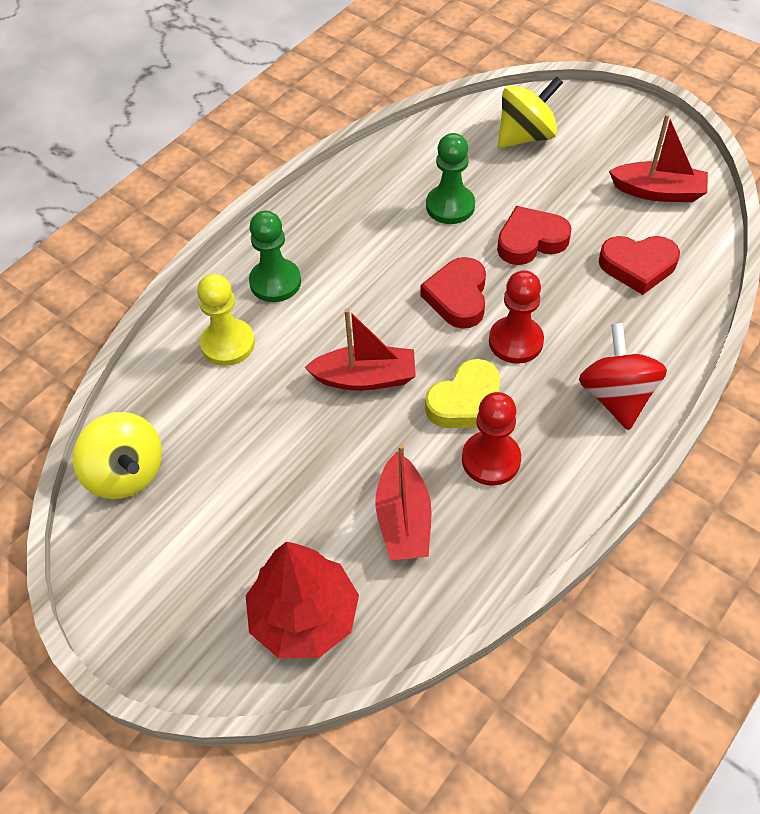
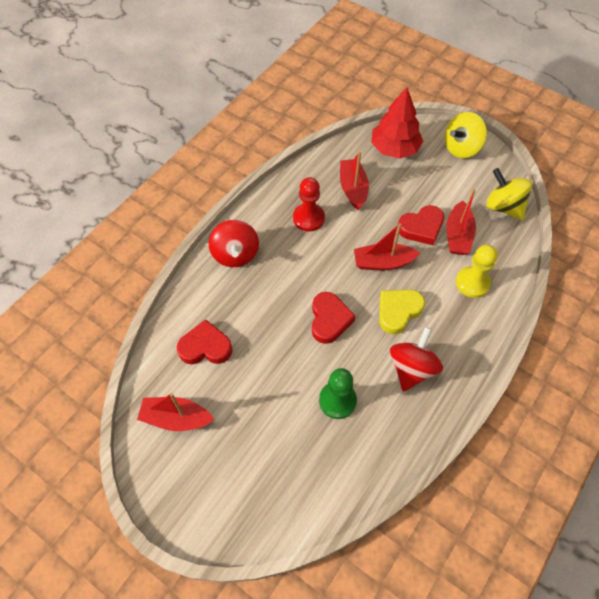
camera: 175 degrees right, 5 degrees up
(227, 421) = (457, 235): none -> red boat
(275, 282) = (454, 329): green pawn -> none
(346, 238) = (412, 368): none -> red spinning top
(466, 401) = (322, 249): yellow heart -> yellow heart (398, 311)
(515, 341) = (292, 288): red pawn -> none
(526, 136) = (275, 482): yellow spinning top -> yellow spinning top (461, 148)
(530, 241) = (278, 368): red heart -> red heart (421, 228)

